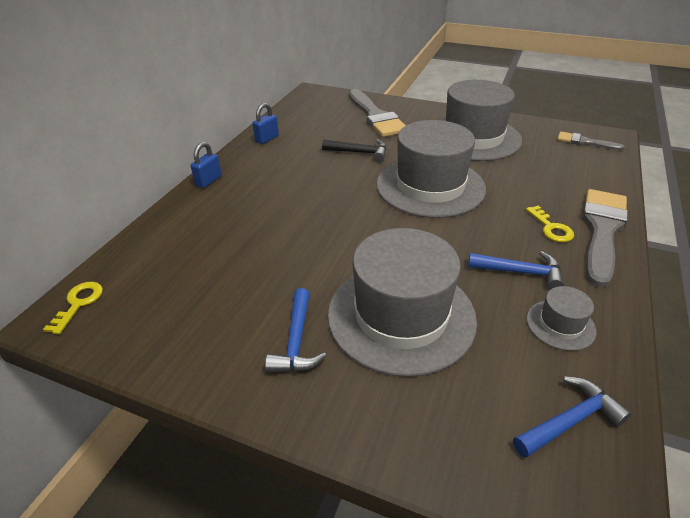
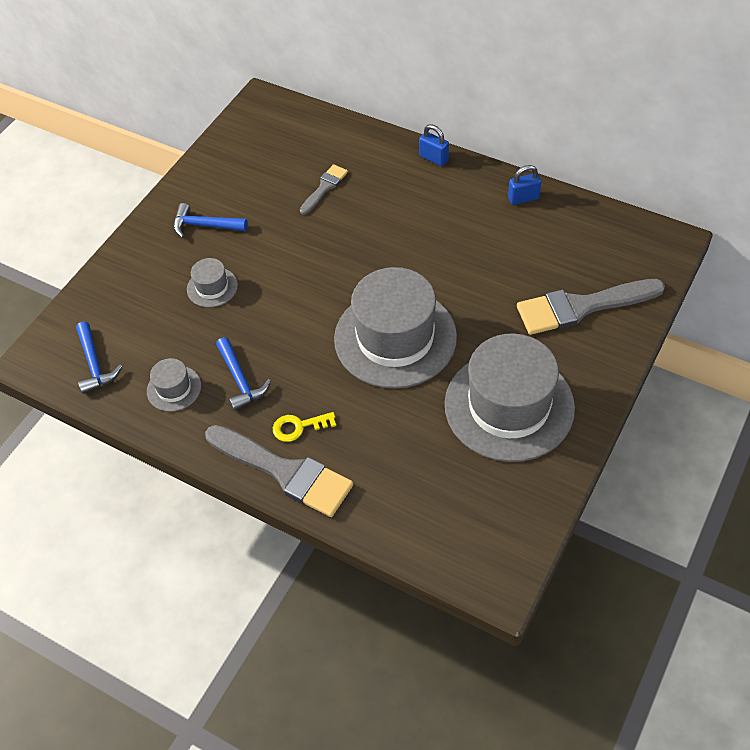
camera: 100 degrees right, 15 degrees up
(78, 303) = (274, 109): yellow key -> none
(267, 139) = (523, 198): blue padlock -> blue padlock turned 60 degrees counterclockwise
(359, 153) = (480, 282): black hammer -> none
(401, 316) = (212, 287): grey hat -> grey hat, size x0.44
(520, 272) = (240, 380): blue hammer -> blue hammer turned 45 degrees counterclockwise
(585, 142) = (484, 539): grey brush -> grey brush (324, 188)

